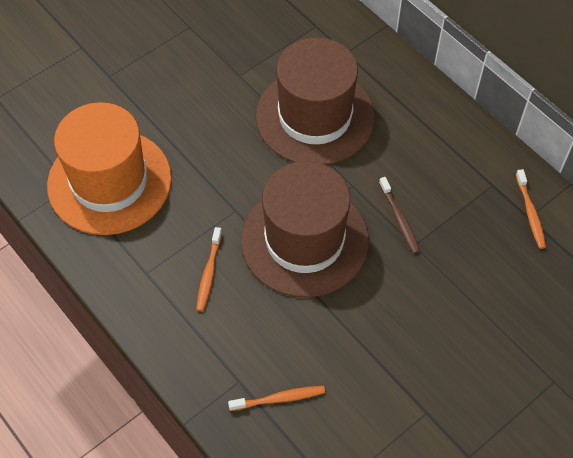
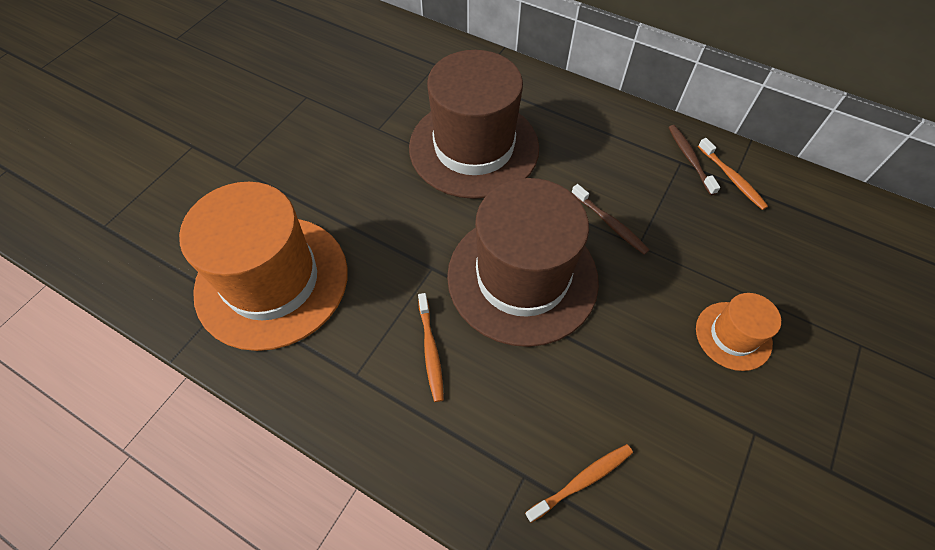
camera: 20 degrees left, 0 degrees up
(452, 340) = (733, 335): none -> orange hat
(502, 184) = (690, 158): none -> brown toothbrush

